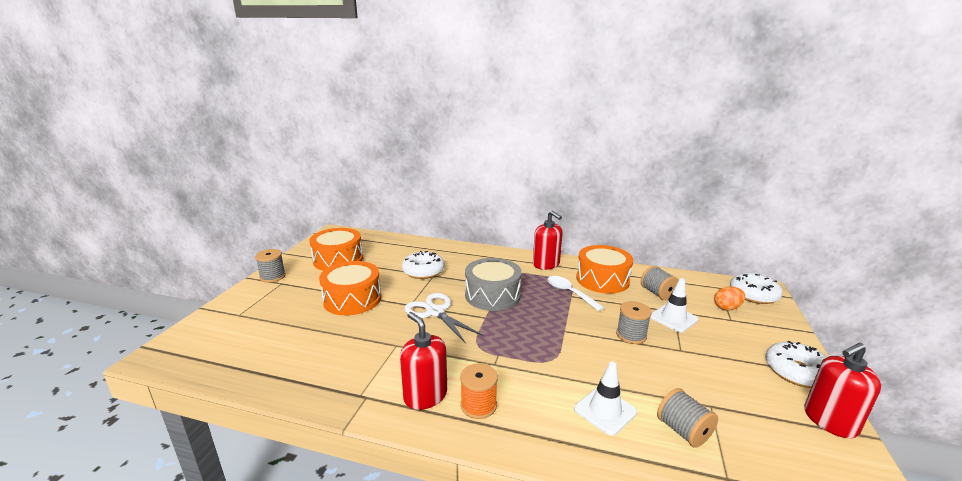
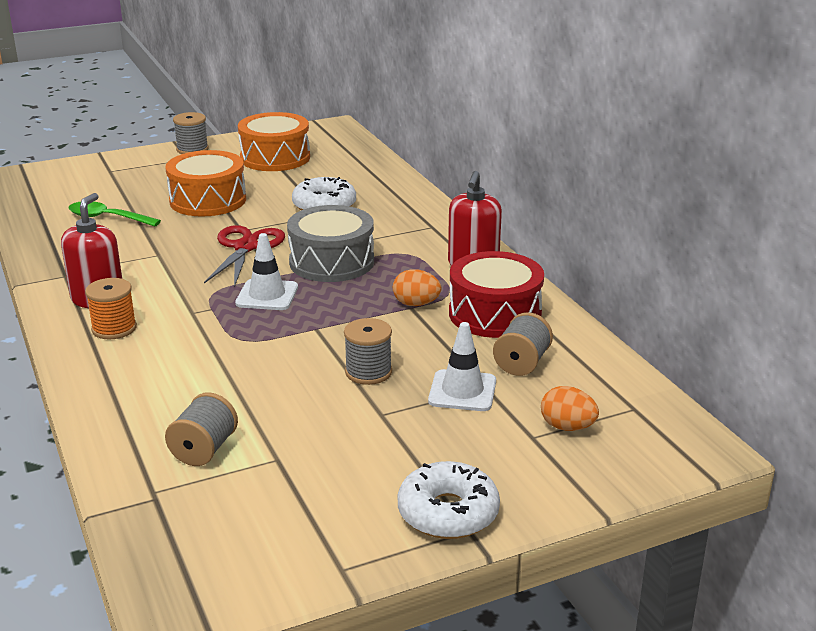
camera: 50 degrees right, 5 degrees up
(309, 343) = (107, 218): none -> green spoon
(435, 312) = (245, 247): white scissors -> red scissors
(570, 293) = (416, 304): white spoon -> orange egg
(602, 280) = (495, 314): orange drum -> red drum
(605, 411) = (185, 396): white traffic cone -> white traffic cone (267, 295)
(753, 294) = (660, 443): white donut -> none
(829, 421) = (349, 551): red soap dispenser -> none

